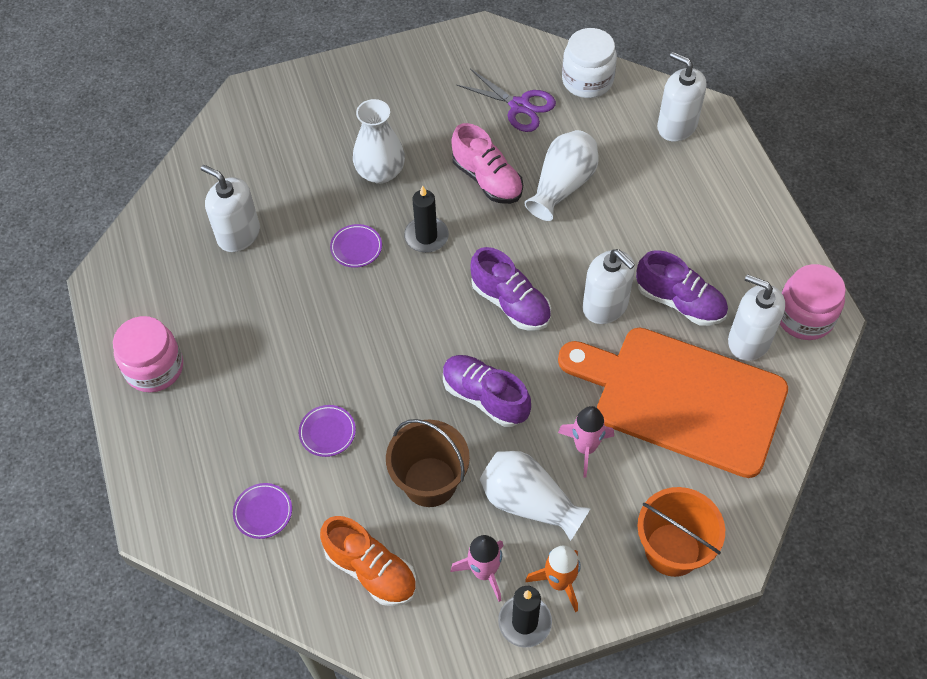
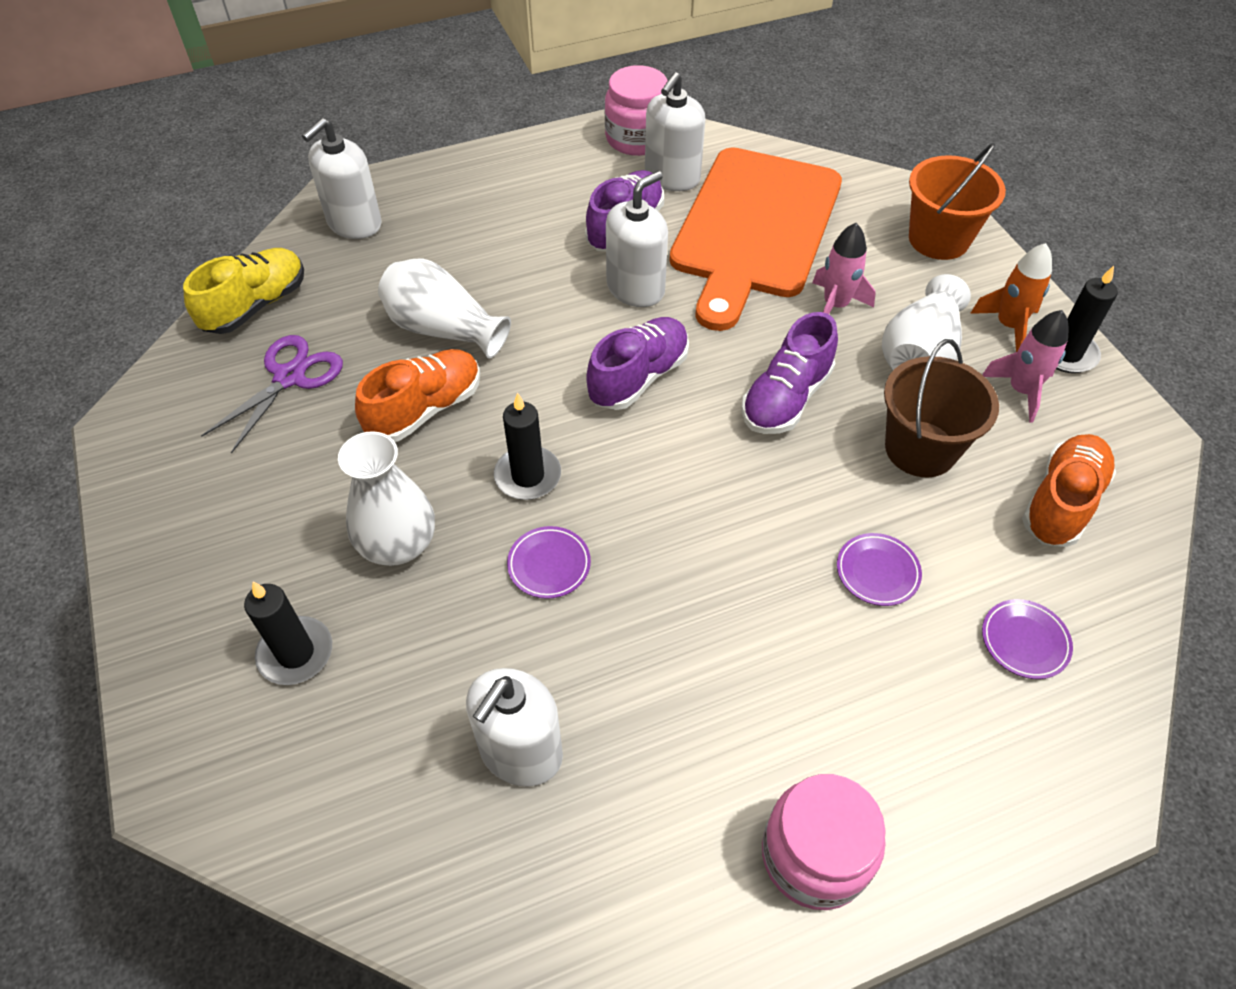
camera: 95 degrees left, 5 degrees down
(314, 132) = (295, 653): none -> black candle
(487, 179) = (425, 409): pink shoe -> orange shoe
(587, 80) = (256, 306): white jar -> yellow shoe

